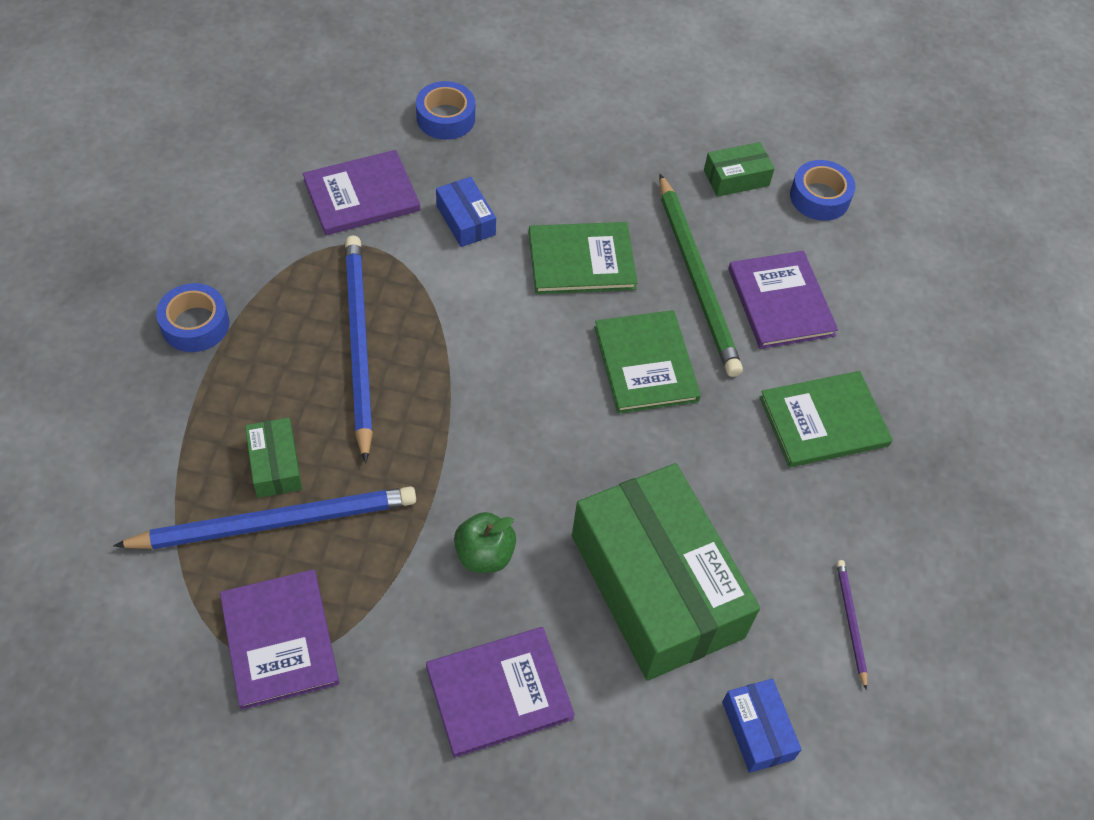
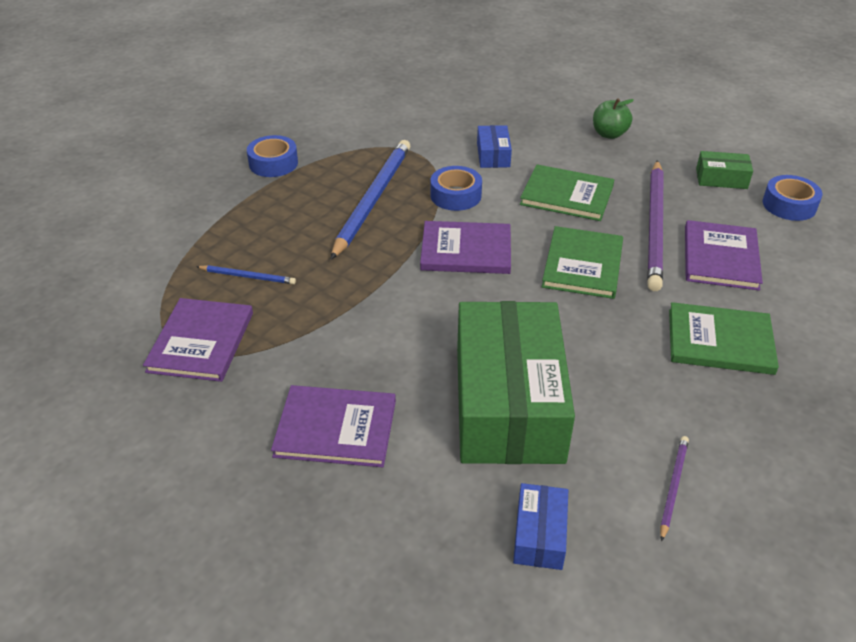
camera: 30 degrees right, 15 degrees down
(275, 465) = (271, 246): green box -> none
(276, 522) = (248, 276): blue pencil -> blue pencil, size x0.45
(361, 195) = (428, 127): purple book -> purple book (466, 250)
(445, 118) = (513, 102): blue tape -> blue tape (455, 195)
(484, 554) = (382, 340): green apple -> green apple (609, 134)
(696, 278) = (655, 227): green pencil -> purple pencil

